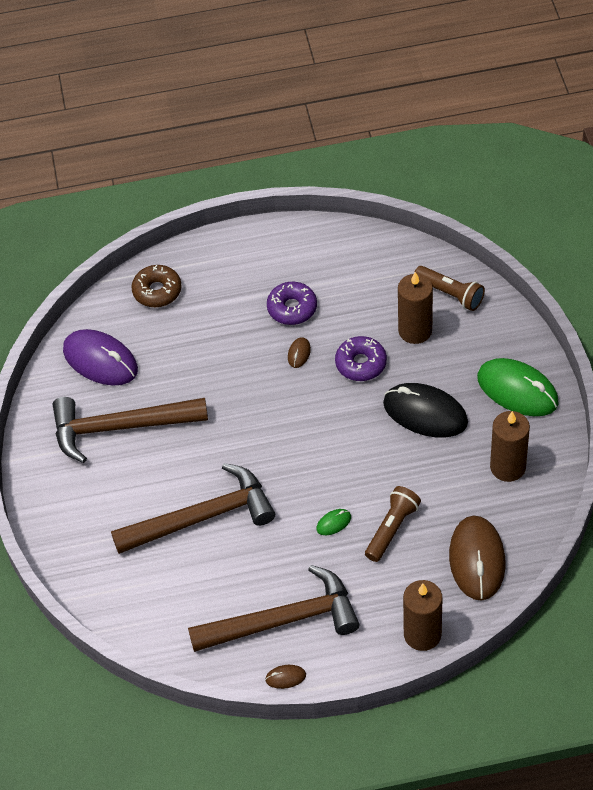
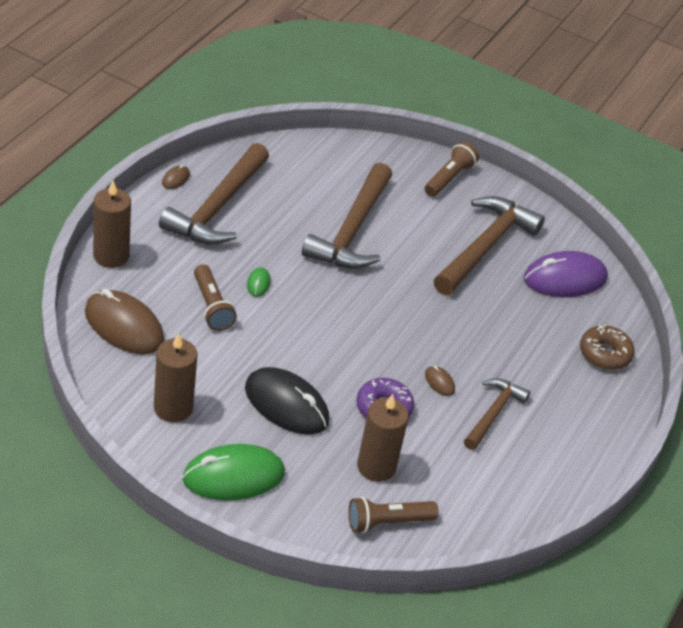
camera: 120 degrees right, 10 degrees down
(59, 508) = (449, 178): none -> brown flashlight
(292, 308) = (493, 413): purple donut -> brown hammer
(425, 413) = (286, 404): black mouse -> black mouse turned 60 degrees clockwise

